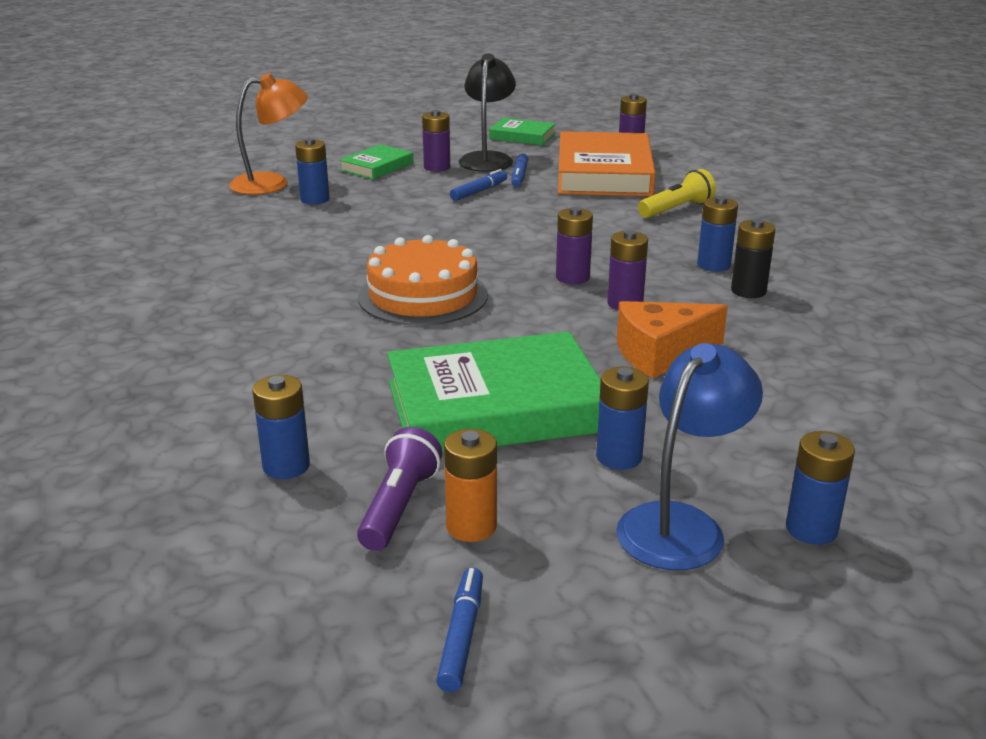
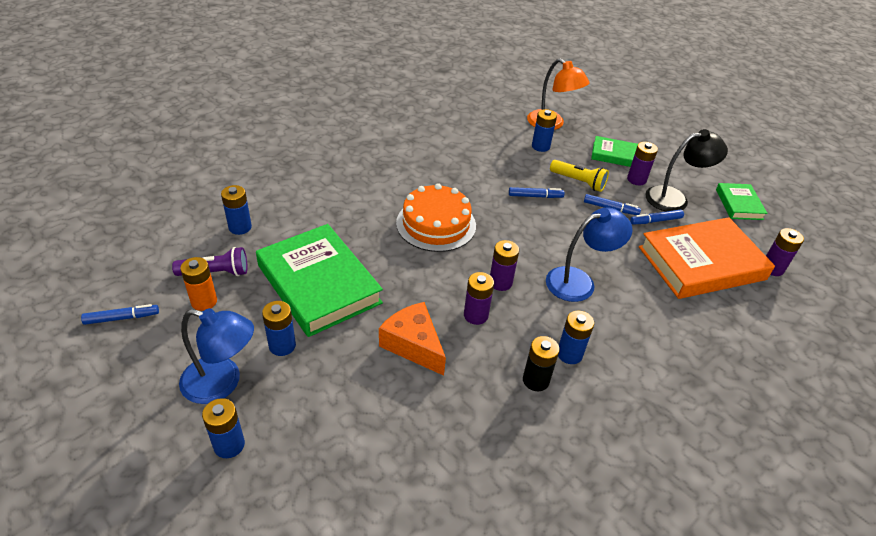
camera: 65 degrees right, 15 degrees up
(418, 224) = (535, 196): none -> blue marker
(597, 235) = (579, 281): none -> blue lamp
(676, 209) = (662, 317): yellow flashlight -> yellow flashlight (579, 182)

